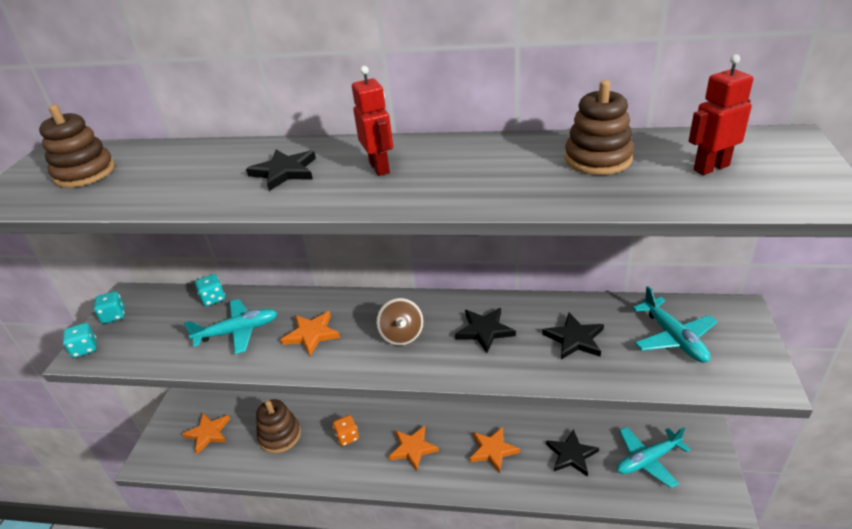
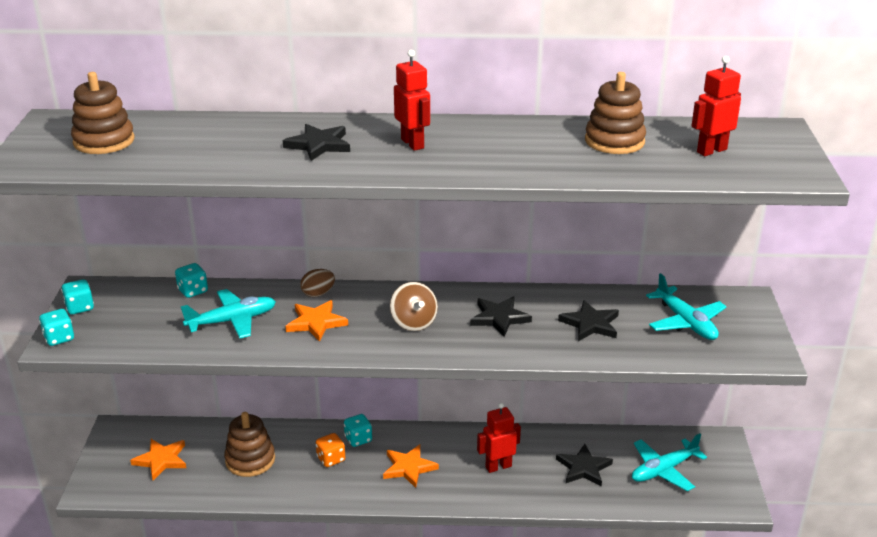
camera: 10 degrees left, 5 degrees down
(321, 302) = (318, 294): none -> brown egg
(373, 417) = (358, 439): none -> turquoise dice
(493, 450) = (498, 466): orange star -> red robot

